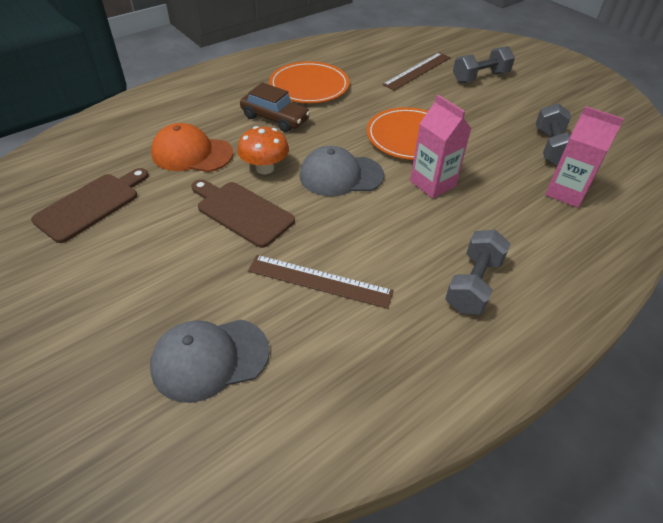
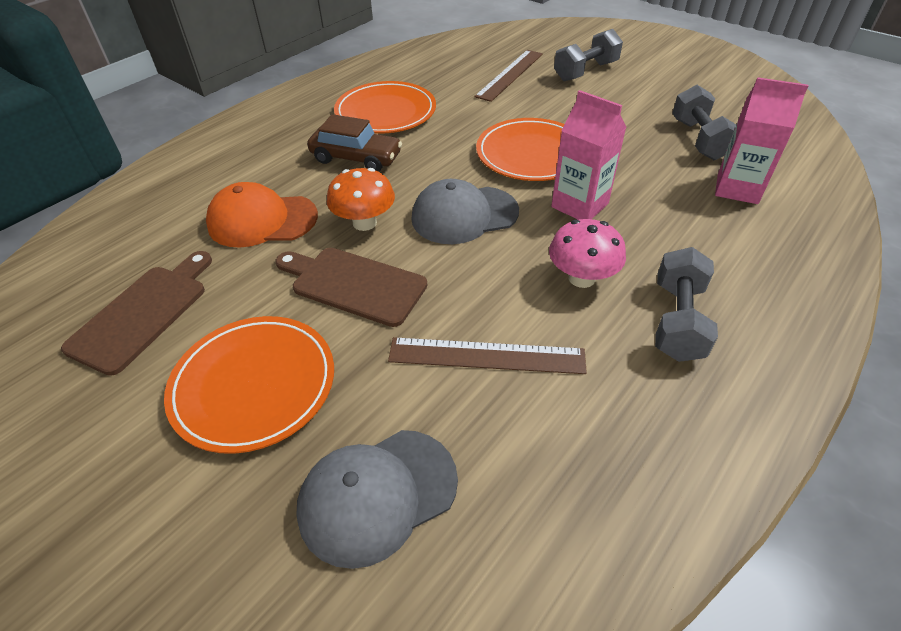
camera: 10 degrees left, 0 degrees up
(150, 268) = (254, 385): none -> orange plate
(412, 239) = (581, 278): none -> pink mushroom

